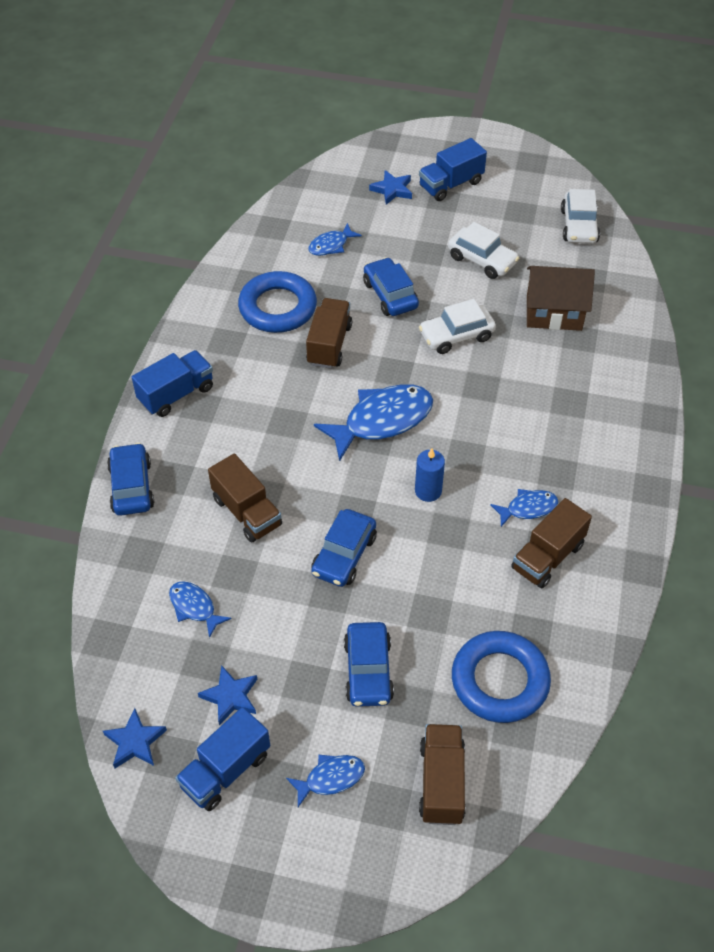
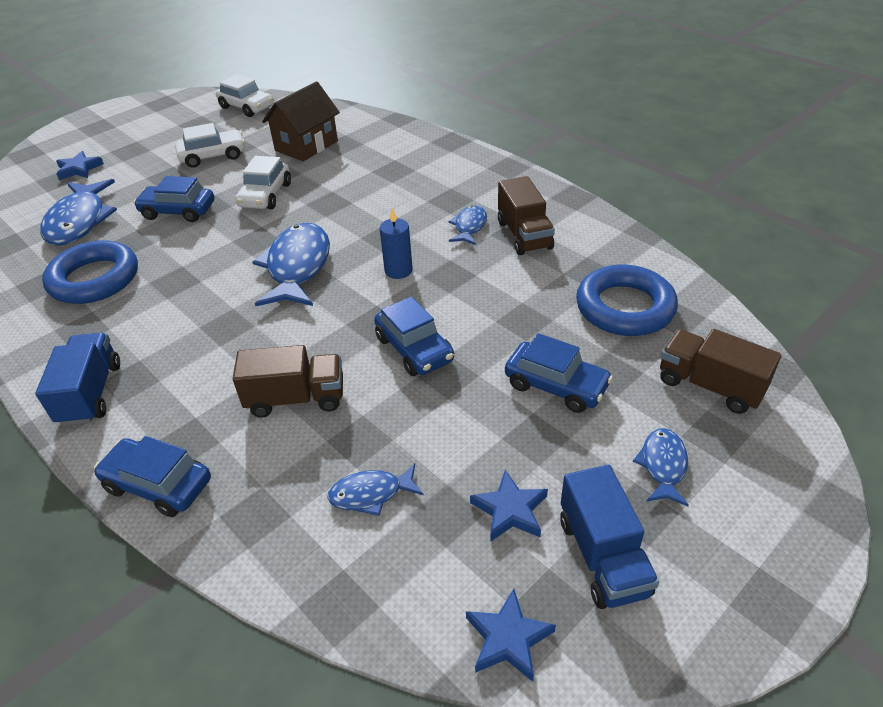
camera: 55 degrees left, 10 degrees down
(329, 344) = (179, 265): brown truck -> none
(331, 245) = (79, 221): blue fish -> blue fish, size x1.91
(451, 184) = (122, 142): blue truck -> none

